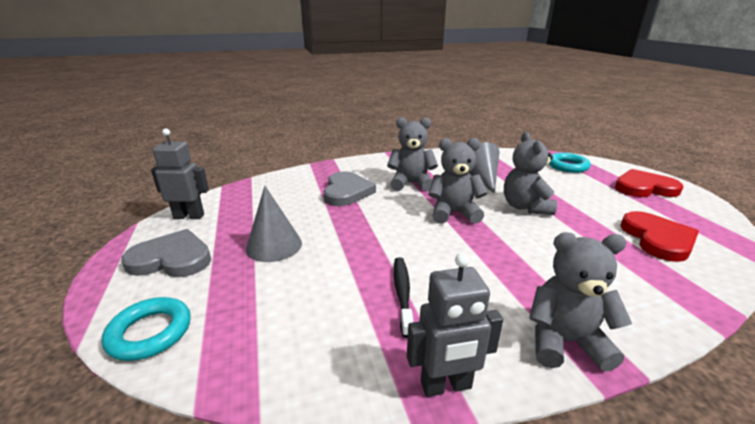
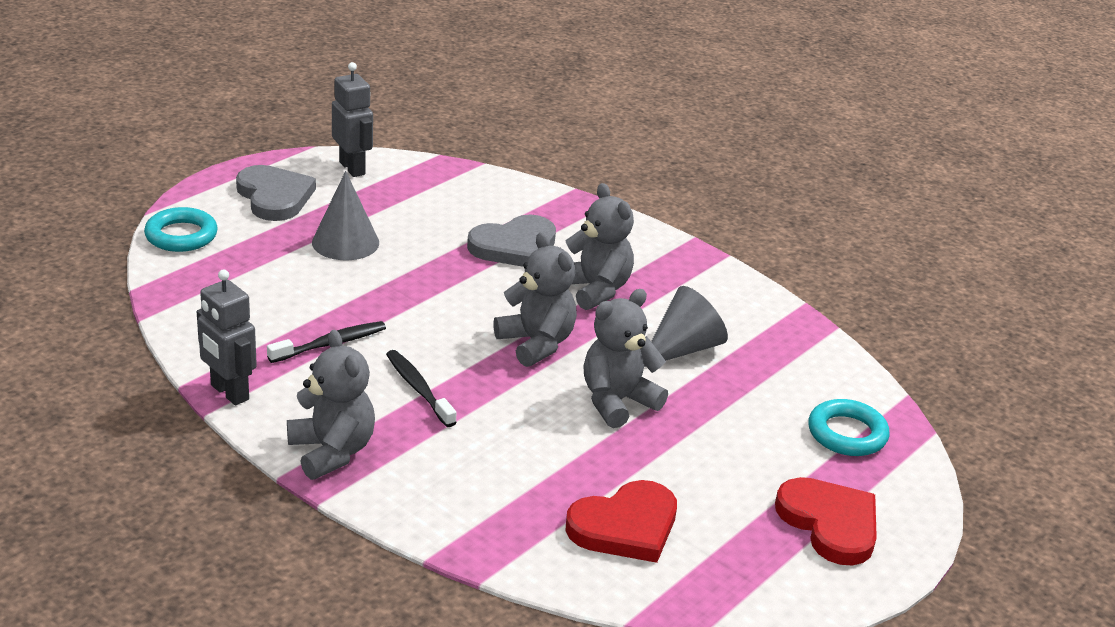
camera: 55 degrees right, 5 degrees up
(485, 269) = (418, 388): none -> black toothbrush

